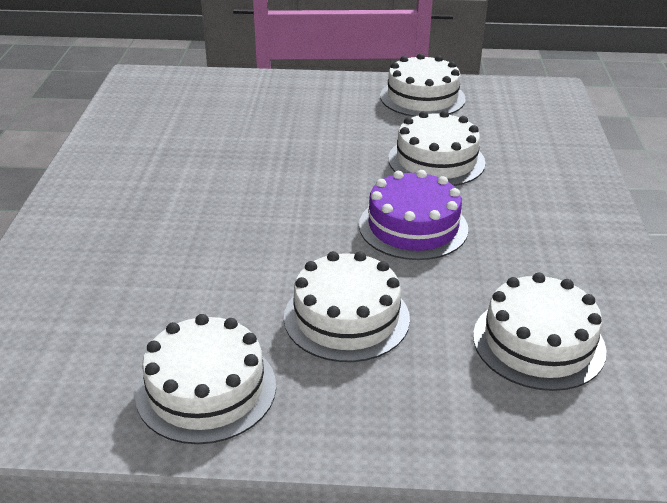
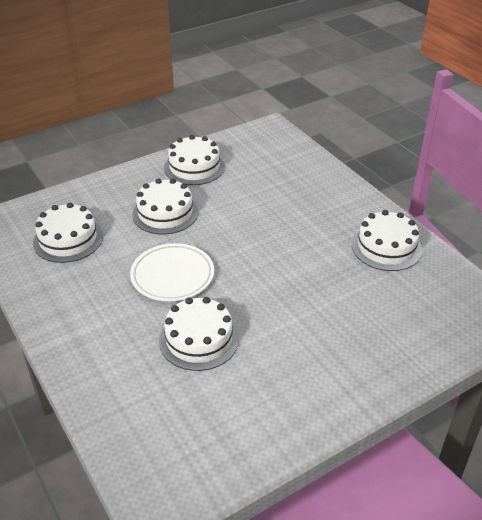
camera: 145 degrees right, 5 degrees up
(413, 227) = (172, 275): purple cake -> white plate
(422, 97) = (270, 418): white cake -> white cake (386, 247)

